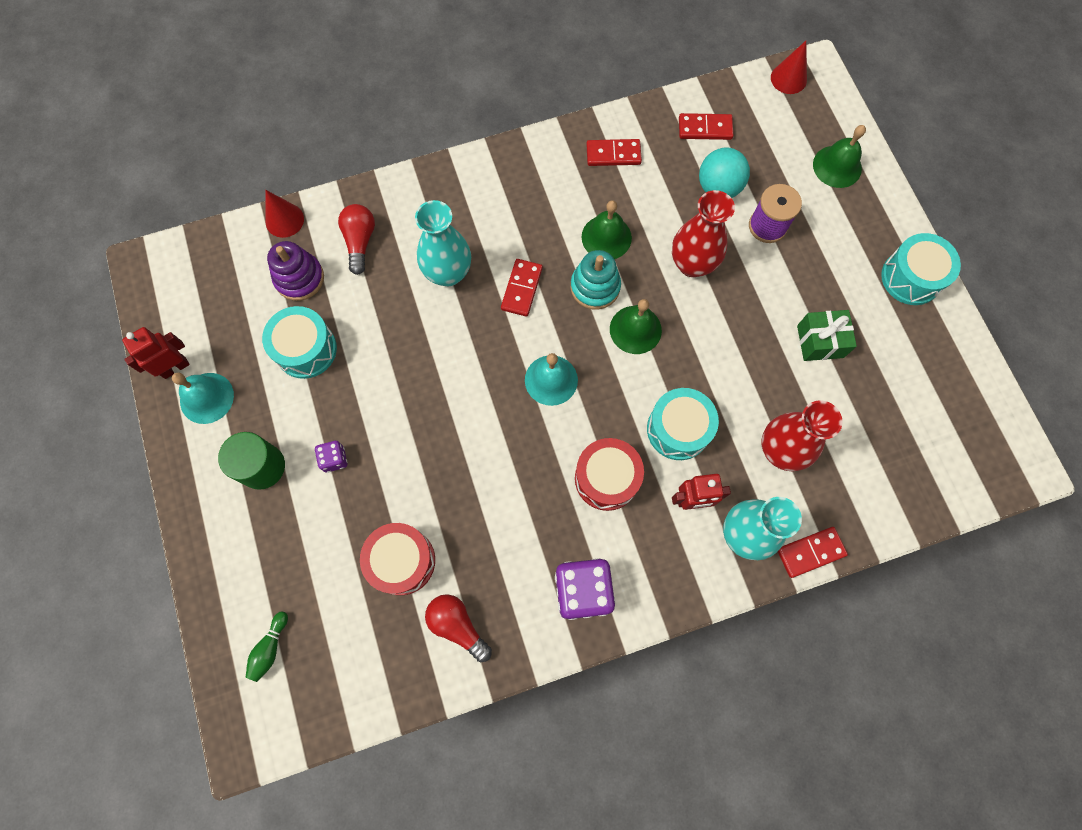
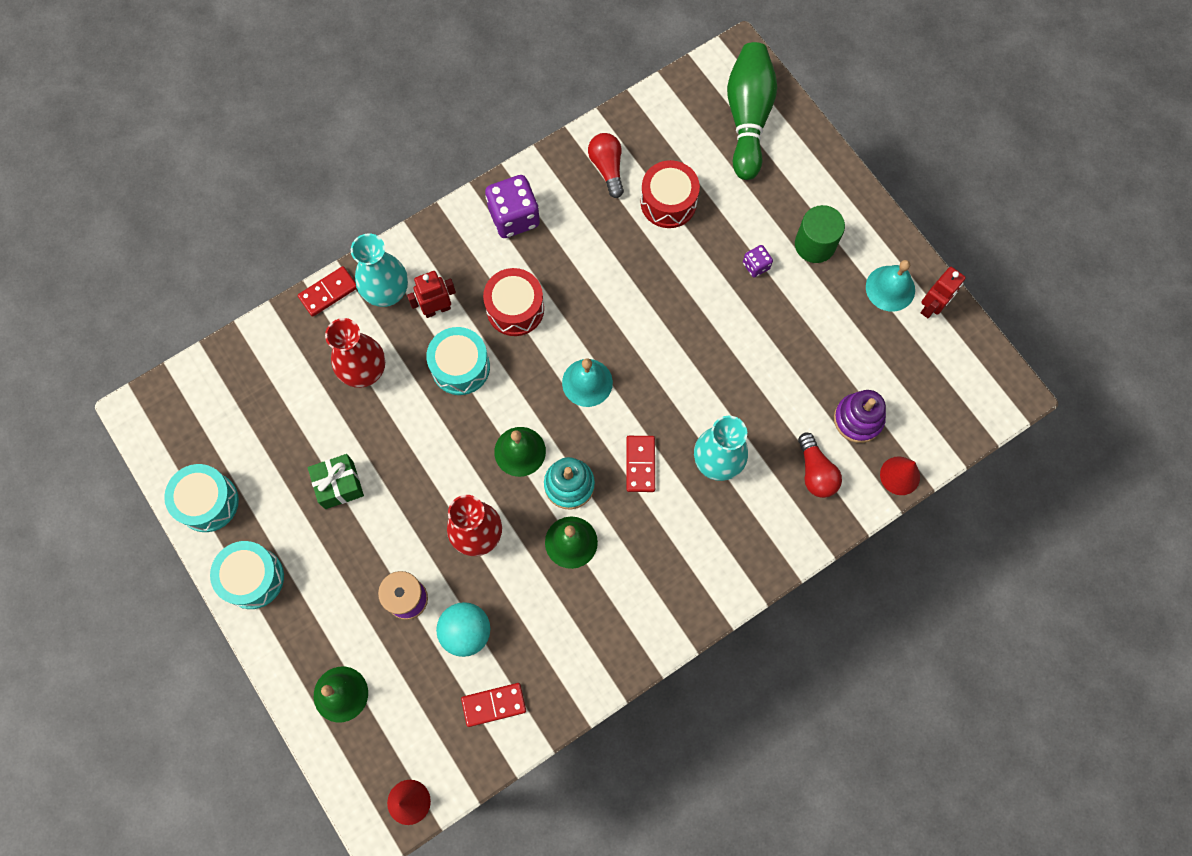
camera: 165 degrees right, 0 degrees up
(270, 648) = (748, 118): green bowling pin -> green bowling pin, size x2.48
(306, 349) = (822, 353): turquoise drum -> turquoise drum (208, 502)
(457, 625) = (607, 168): red light bulb -> red light bulb turned 135 degrees counterclockwise
(613, 154) = (587, 643): red domino -> none

